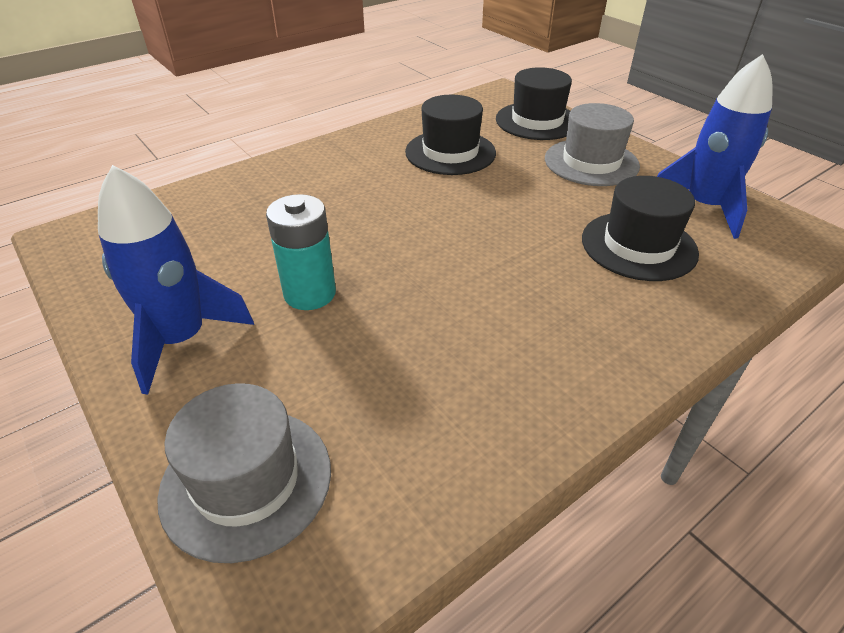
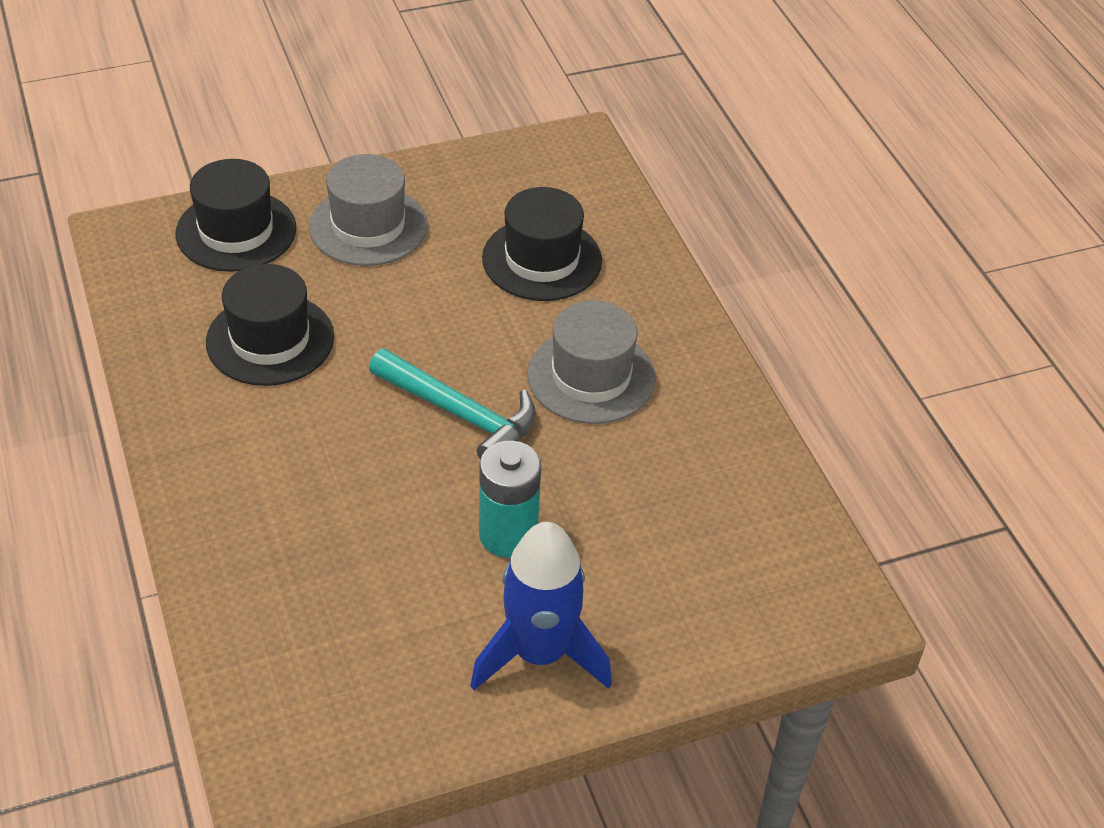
camera: 75 degrees left, 5 degrees up
(246, 481) = (736, 614): grey hat -> grey hat (591, 376)
(430, 242) = (461, 414): none -> turquoise hammer
(704, 207) = (501, 184): blue rocket -> none

